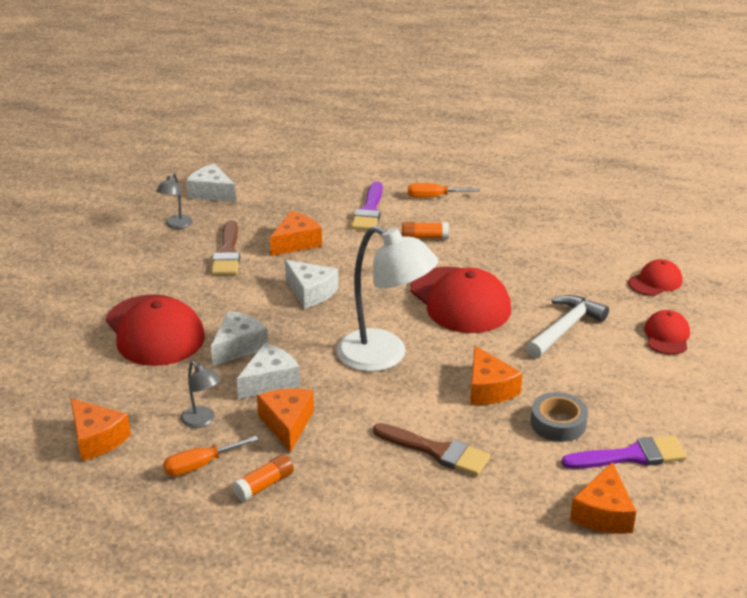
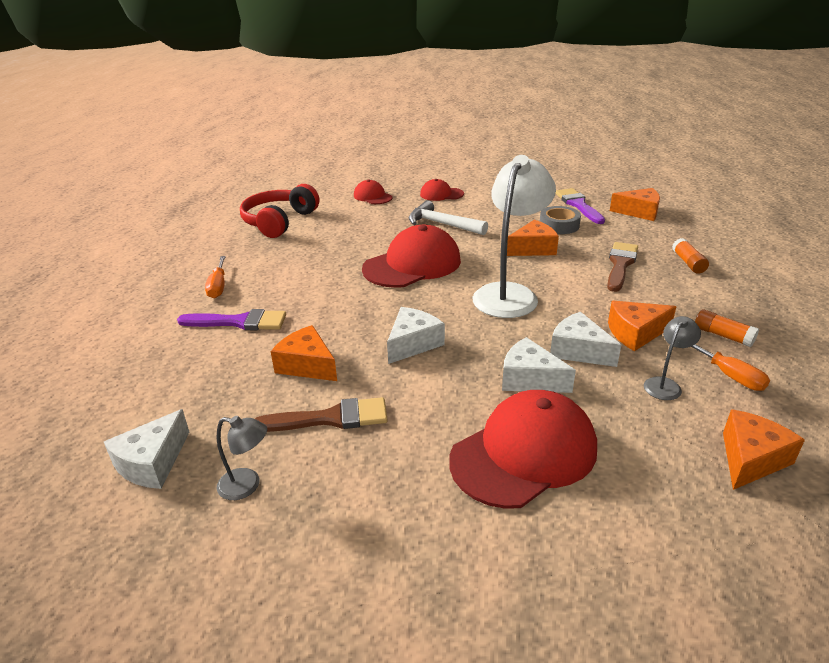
camera: 95 degrees left, 0 degrees up
(424, 237) = (301, 287): orange glue stick -> orange glue stick (688, 263)
(577, 221) = (279, 221): none -> red headphones

